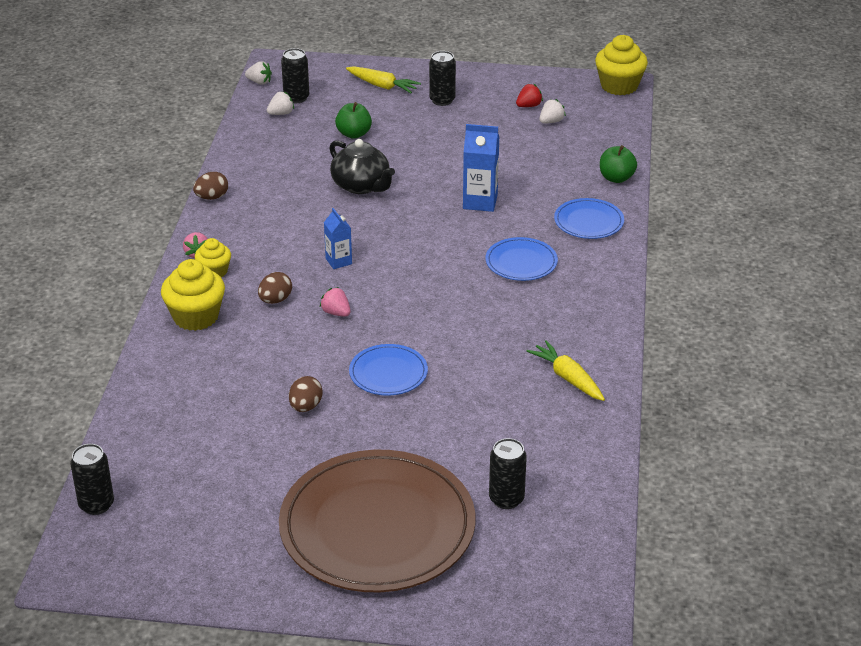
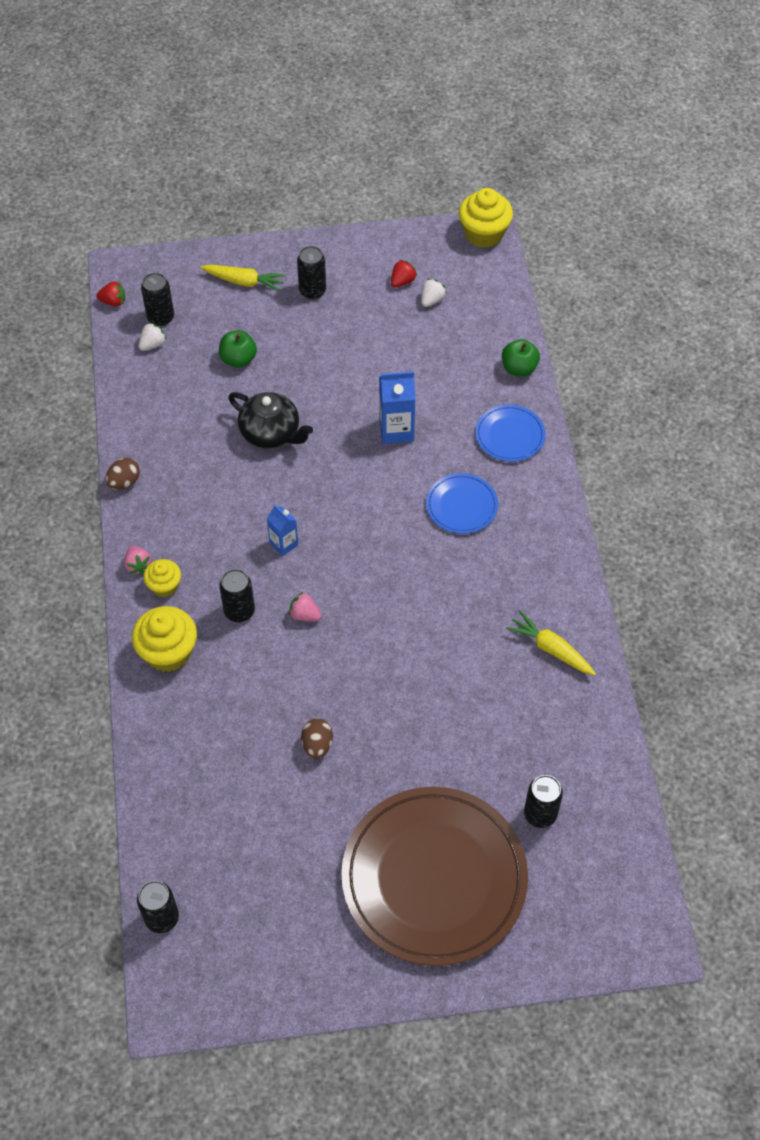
camera: 15 degrees left, 20 degrees up
(259, 82) = (113, 302): white strawberry -> red strawberry
(275, 300) = (239, 611): brown egg -> black can
(388, 373) = (381, 682): blue plate -> none

